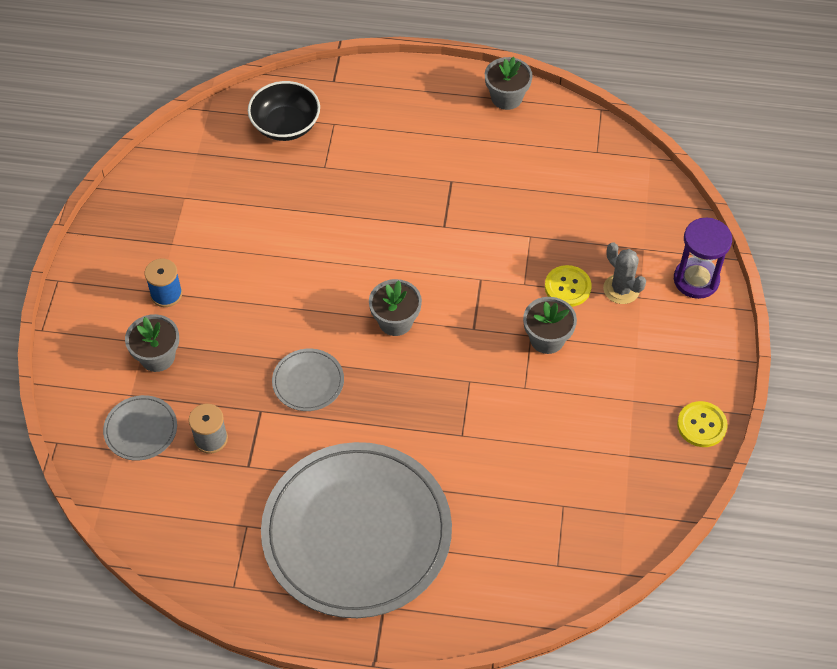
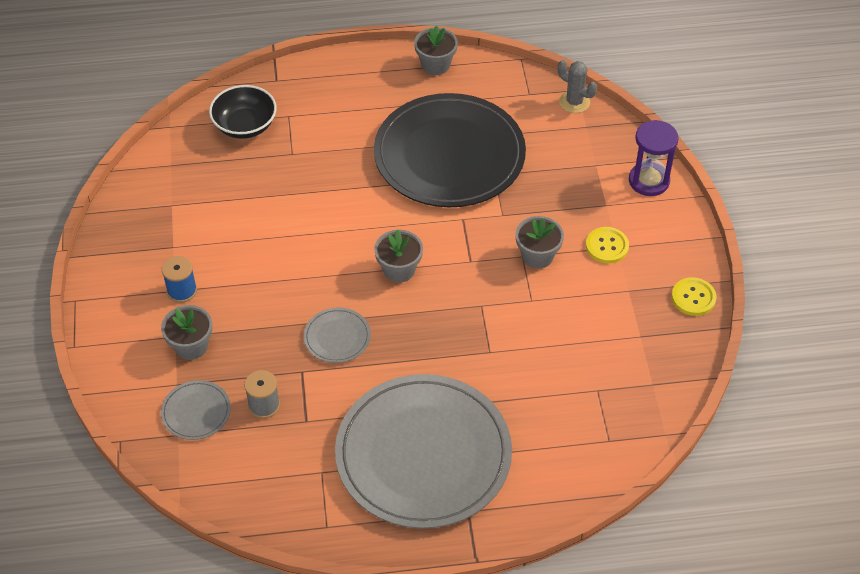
camera: 15 degrees left, 5 degrees down
(489, 204) = (449, 155): none -> black plate
(567, 287) = (541, 209): yellow button -> yellow button (607, 246)
(621, 289) = (587, 202): grey cactus -> grey cactus (574, 102)

